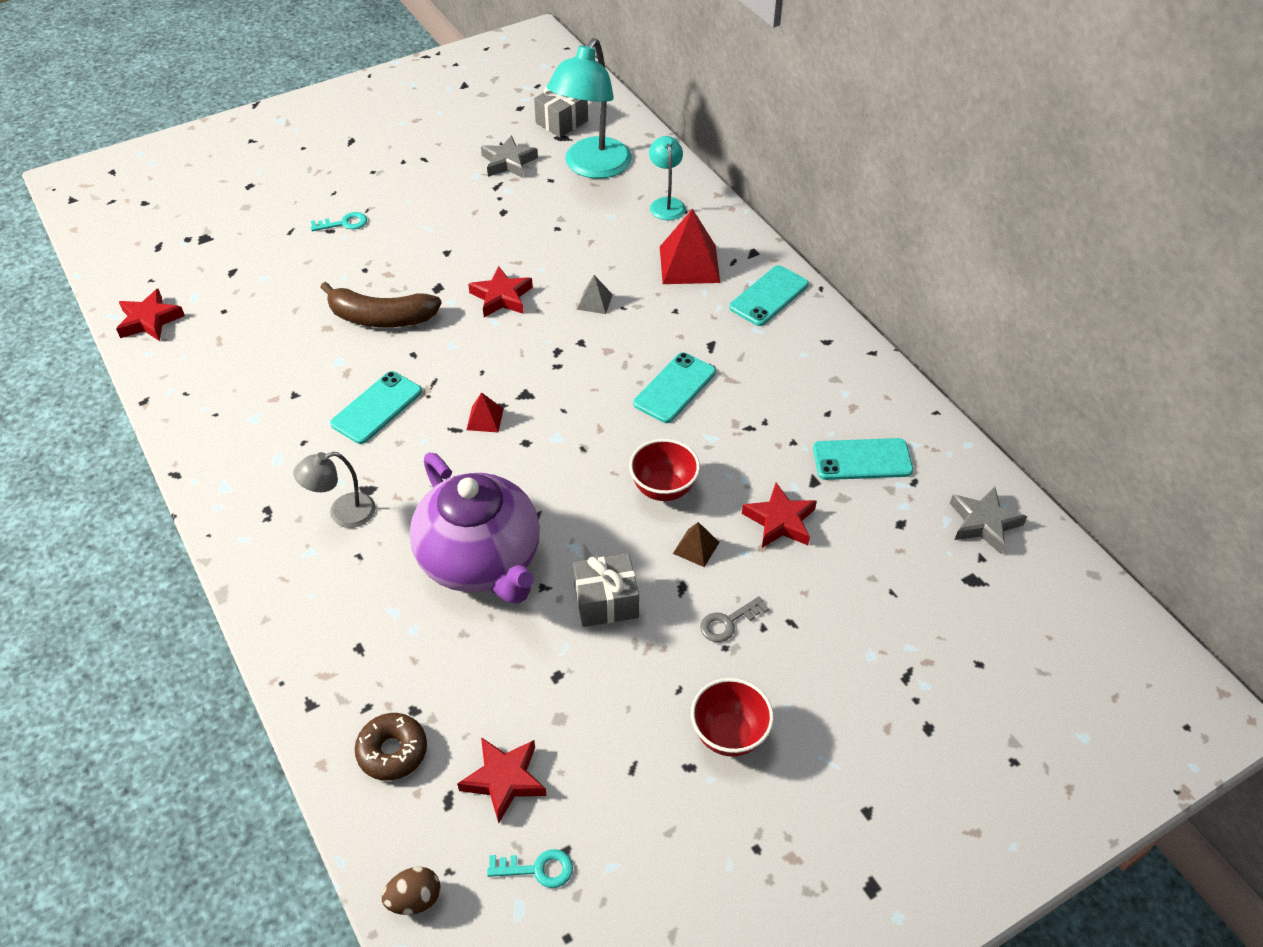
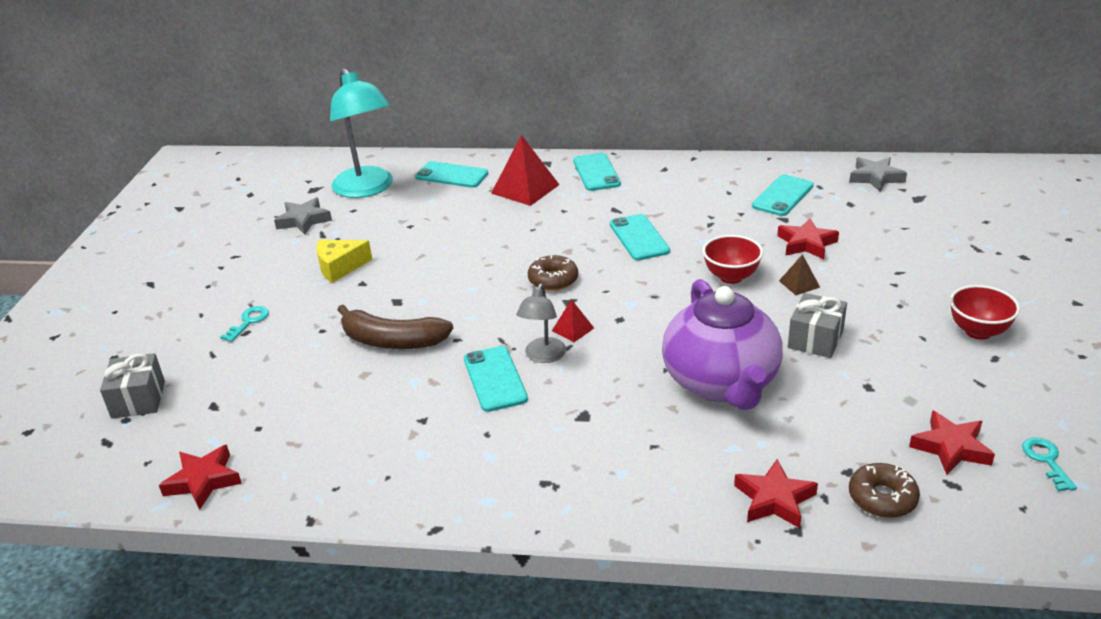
camera: 50 degrees left, 15 degrees down
(342, 513) = (596, 439): grey lamp -> grey lamp (543, 356)
(381, 318) = (392, 341): brown banana -> brown banana turned 60 degrees clockwise
(414, 899) = (1041, 536): brown egg -> none
(458, 225) = (340, 267): none -> yellow cheese
(481, 561) = (721, 383): purple teapot -> purple teapot turned 75 degrees clockwise
(502, 297) = (450, 275): red star -> red star (774, 499)
(537, 869) = (1046, 460): turquoise key -> turquoise key turned 45 degrees counterclockwise
(551, 366) = (553, 280): none -> brown donut
(562, 122) = (297, 183): grey gift -> grey gift (138, 399)
(594, 302) = (511, 238): grey pyramid -> none
(666, 204) = (451, 175): turquoise lamp -> turquoise phone
(728, 622) = (878, 296): grey key -> none

